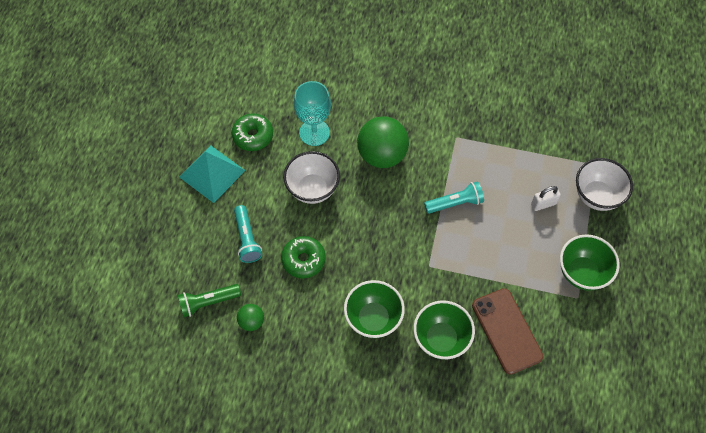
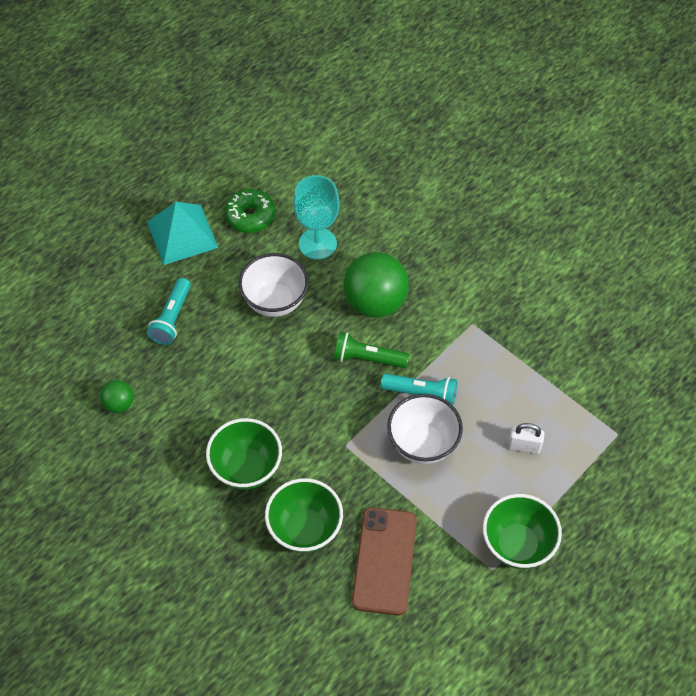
camera: 30 degrees right, 5 degrees down
(208, 302) = (89, 361): green flashlight -> green flashlight (367, 358)
(303, 260) = (215, 369): green donut -> none
(597, 196) = (595, 470): white bowl -> white bowl (422, 444)

